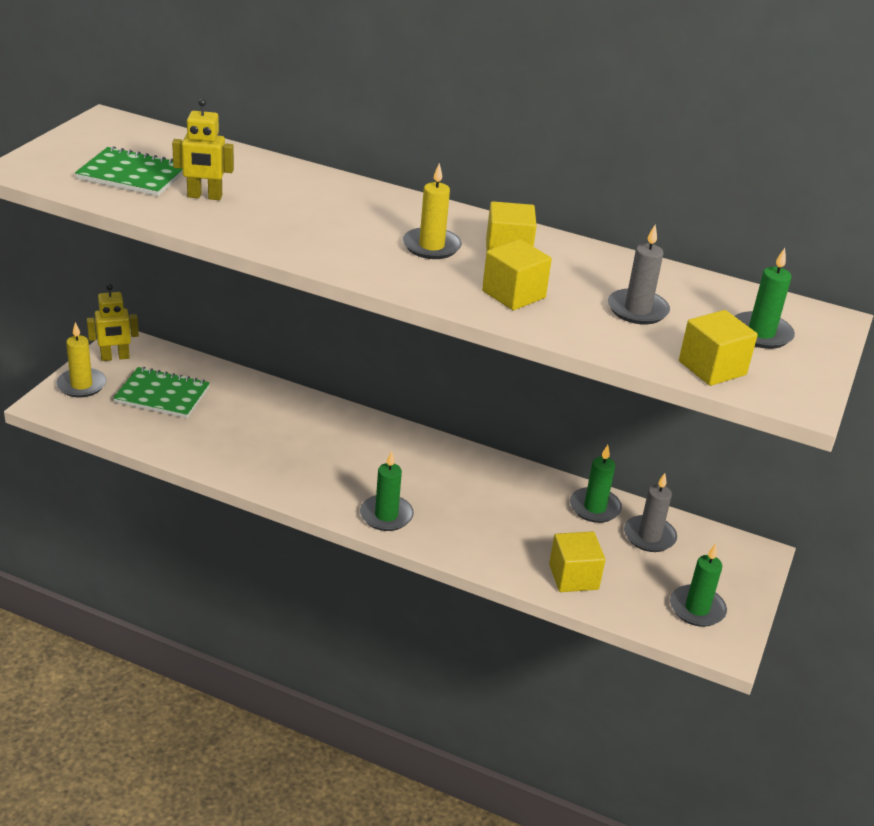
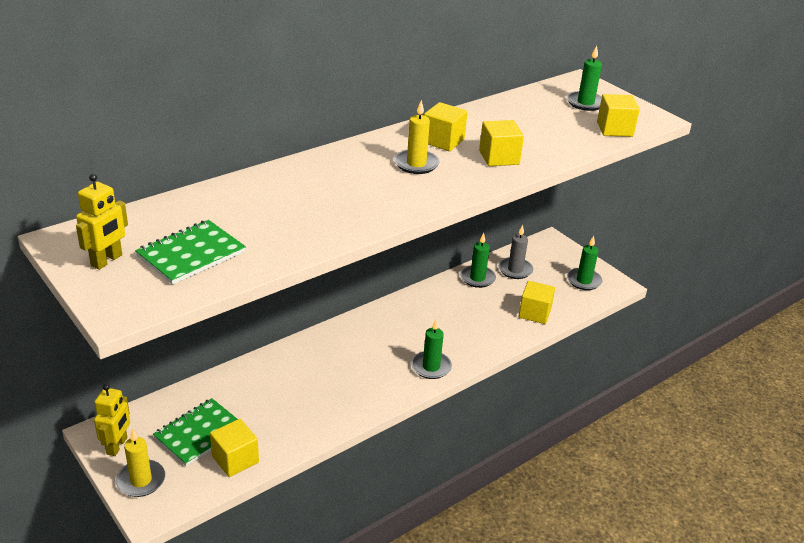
camera: 60 degrees left, 0 degrees up
(142, 427) = (235, 459): none -> yellow cube
(204, 196) = (263, 230): yellow robot -> yellow robot (107, 260)
(637, 310) = (540, 126): grey candle -> none

